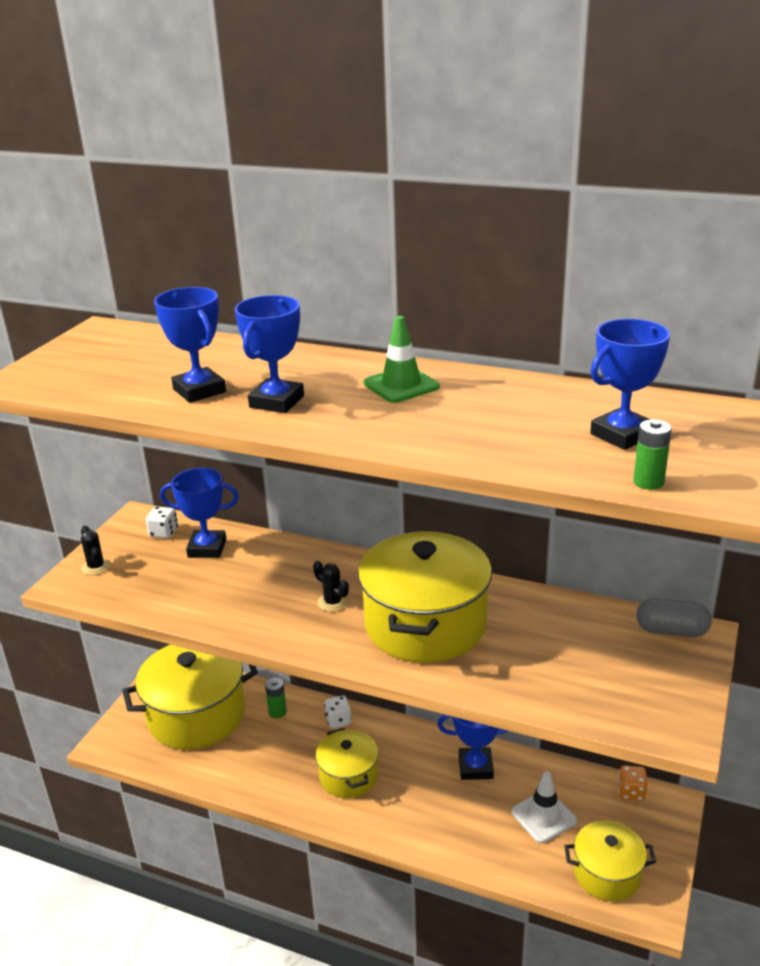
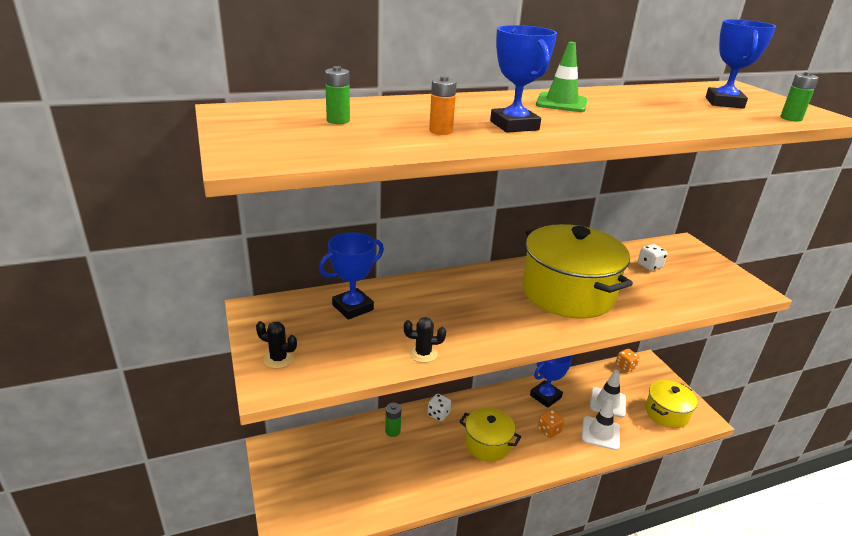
camera: 45 degrees left, 0 degrees up
(148, 358) = (338, 121): none -> green battery
(164, 533) = (298, 311): white dice -> white dice (649, 266)
(196, 715) = (336, 467): yellow pot -> none
(199, 391) = (441, 131): blue trophy -> orange battery
(332, 602) = (497, 304): black cactus -> black cactus (423, 353)
(430, 802) = (549, 430): none -> orange dice
(486, 841) = (600, 433): none -> white traffic cone
(671, 631) = (672, 246): grey capsule -> none

